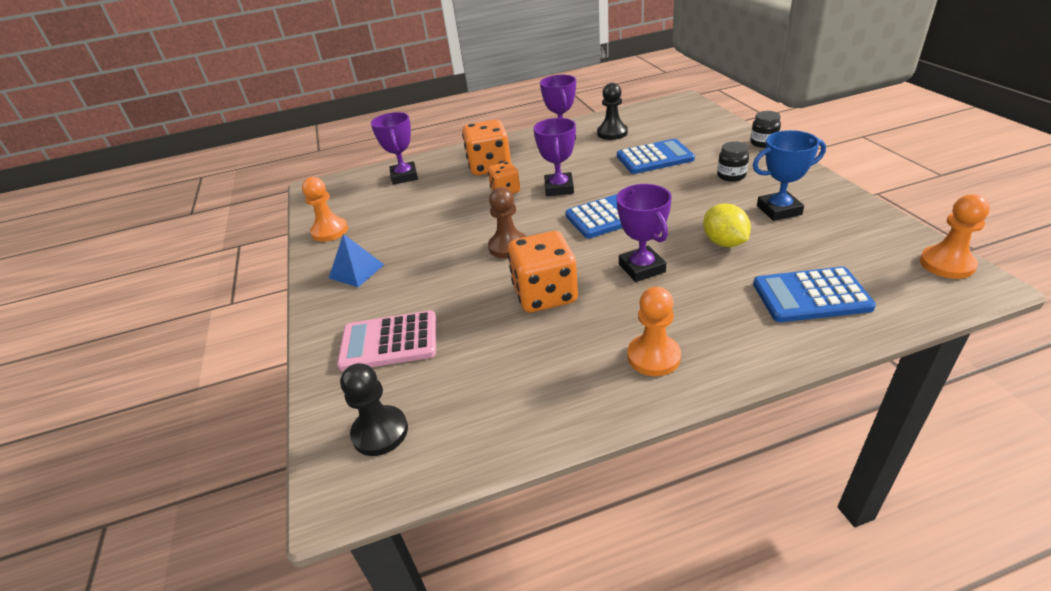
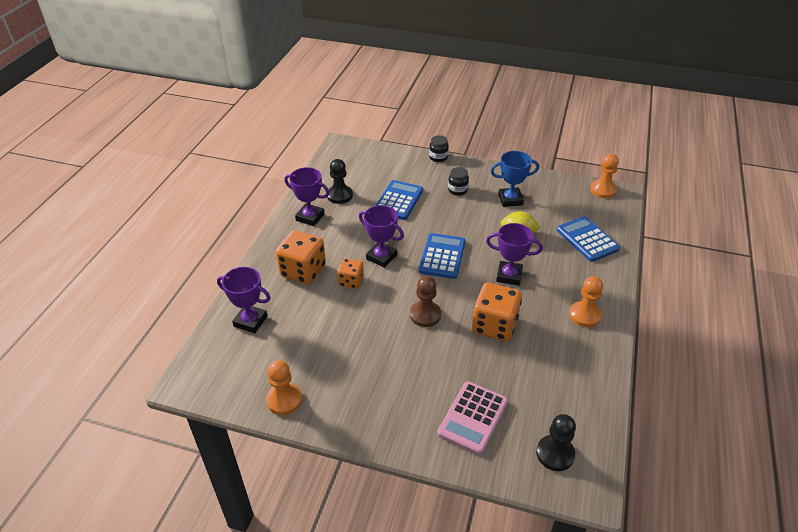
camera: 60 degrees left, 5 degrees up
(356, 271) = (367, 404): blue pyramid -> none
(779, 210) = (510, 200): blue trophy -> blue trophy turned 60 degrees clockwise
(811, 296) = (587, 239): blue calculator -> blue calculator turned 120 degrees clockwise

